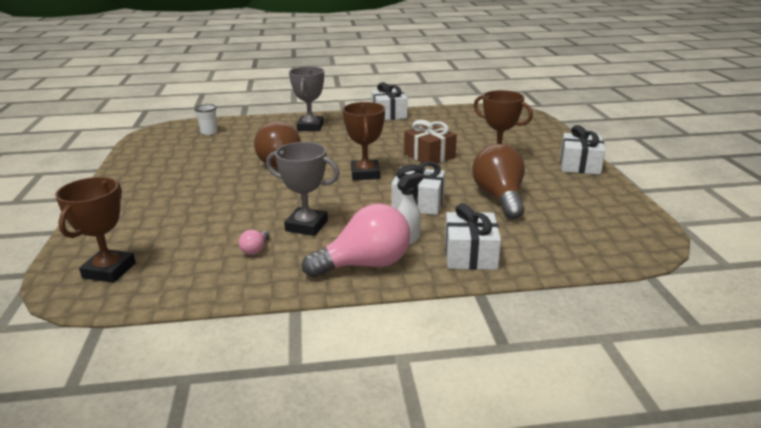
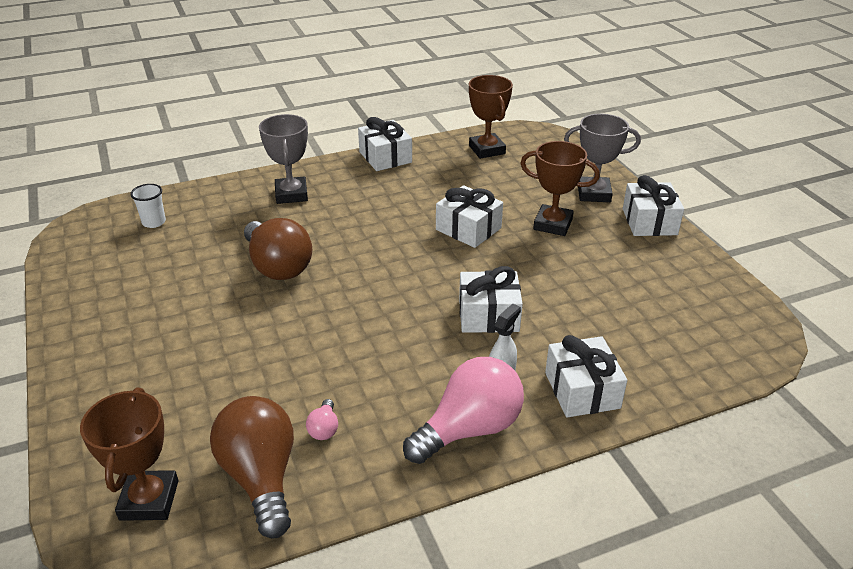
camera: 15 degrees left, 10 degrees up
(306, 226) = (369, 377): grey trophy -> grey trophy (594, 193)
(365, 174) = (402, 273): brown trophy -> brown trophy (487, 150)
(429, 155) = (468, 229): brown gift -> white gift
(499, 198) = (579, 291): brown light bulb -> brown light bulb (261, 477)

